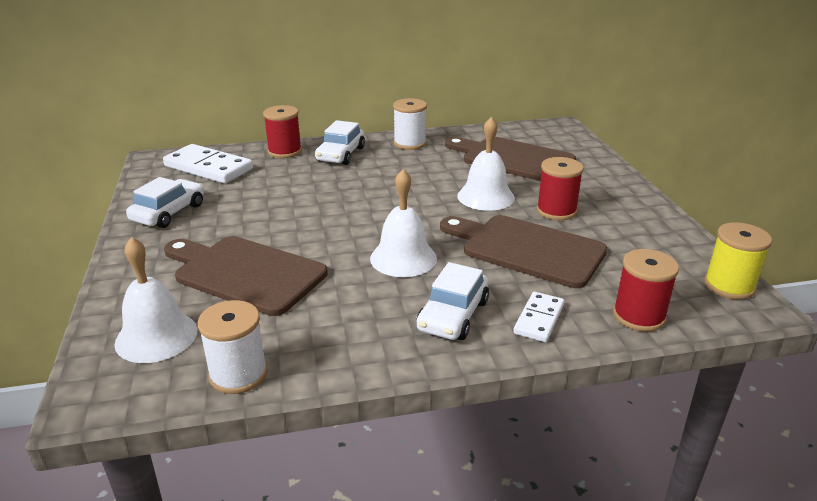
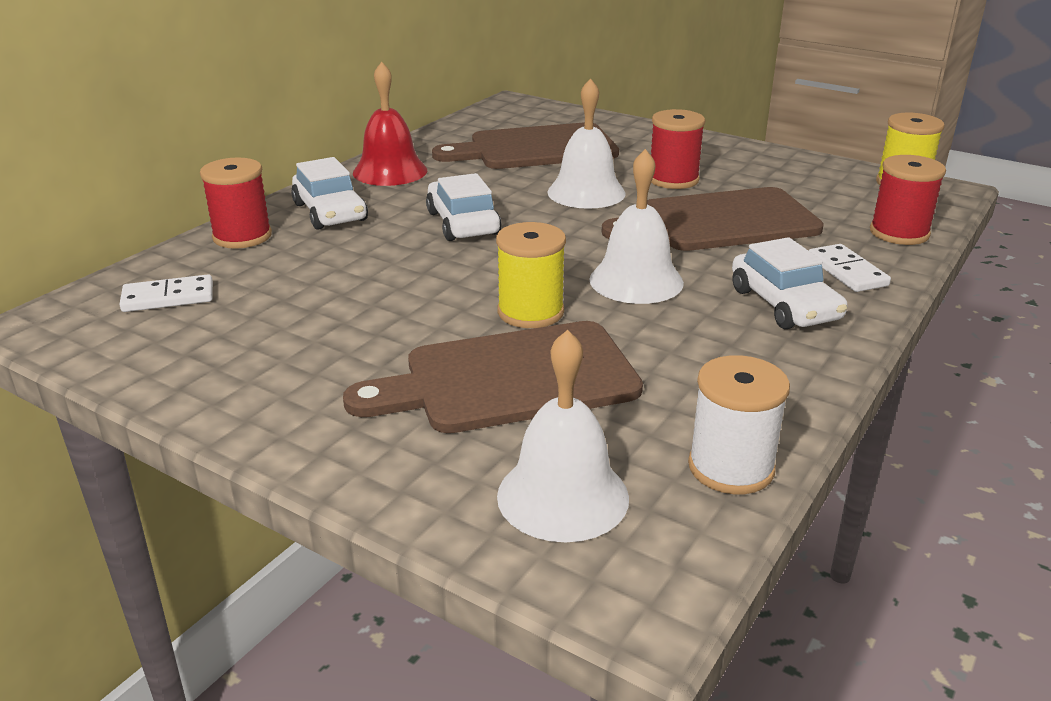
camera: 45 degrees left, 0 degrees up
(169, 212) = (239, 372): white car -> white car (462, 223)
(208, 168) = (168, 298): white domino -> white domino, size x0.56
(320, 247) = (530, 312): none -> yellow spool
(410, 143) = (390, 171): white spool -> red bell

